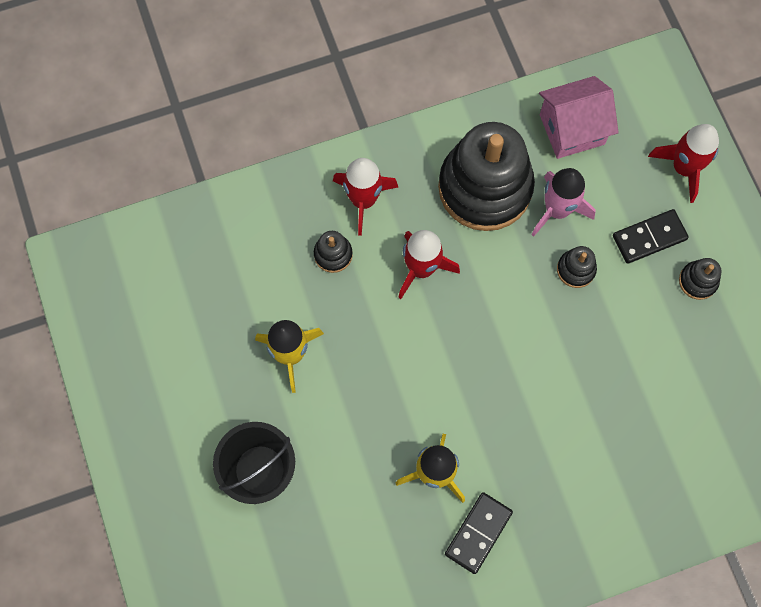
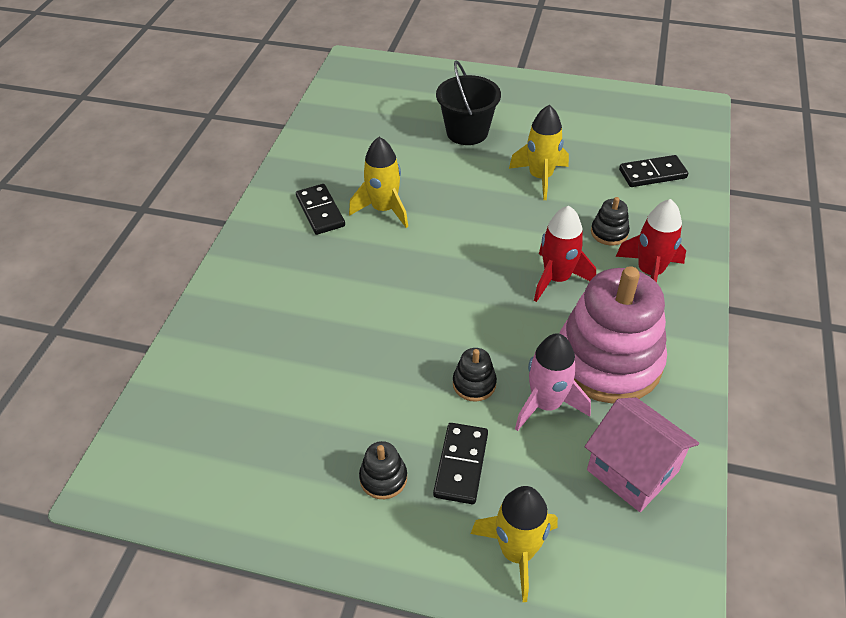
camera: 125 degrees right, 25 degrees down
(219, 255) = (652, 174): none -> black domino
(485, 187) = (608, 361): black stacking toy -> pink stacking toy
(571, 129) = (632, 470): pink house -> pink house turned 60 degrees counterclockwise
(683, 168) = (517, 552): red rocket -> yellow rocket

